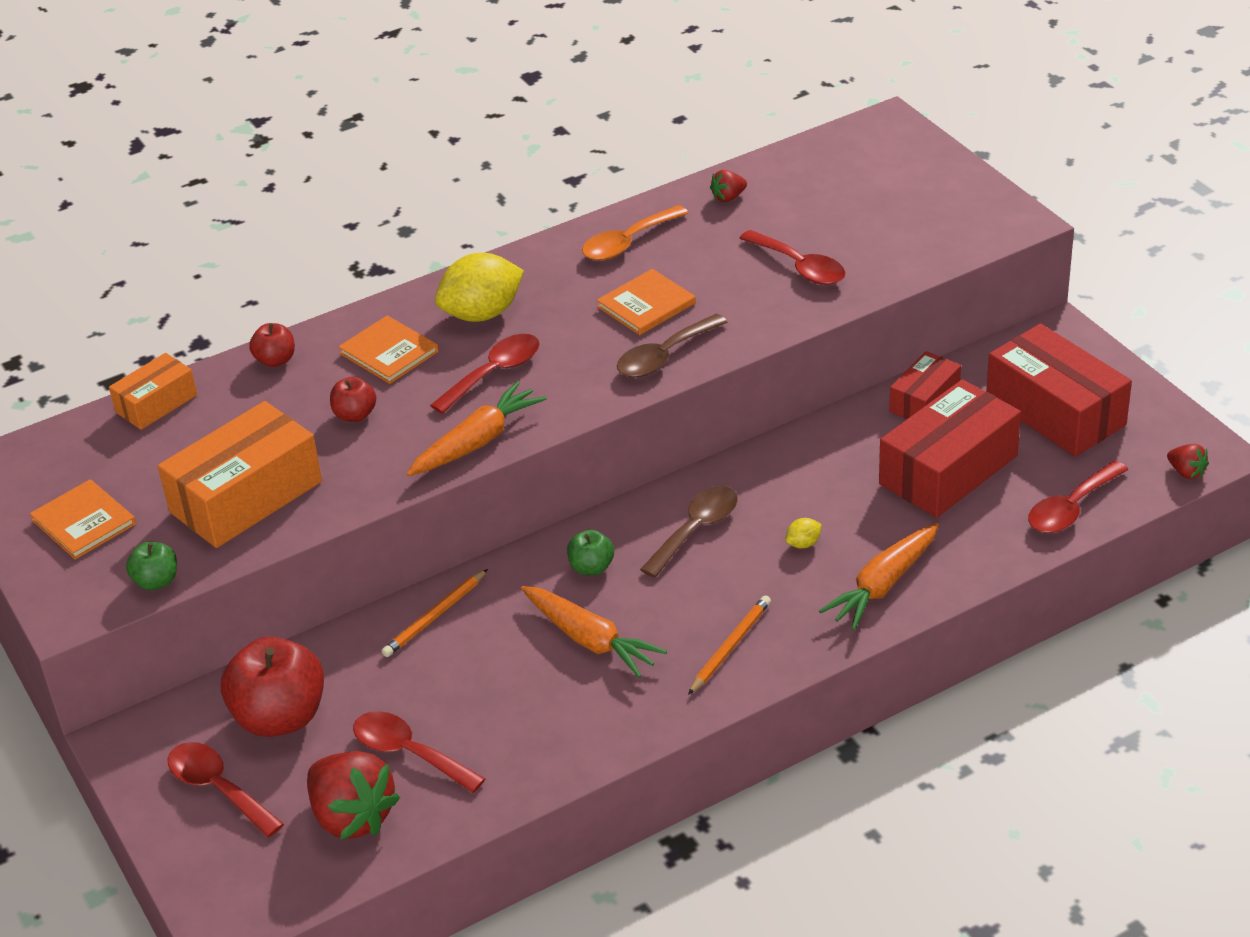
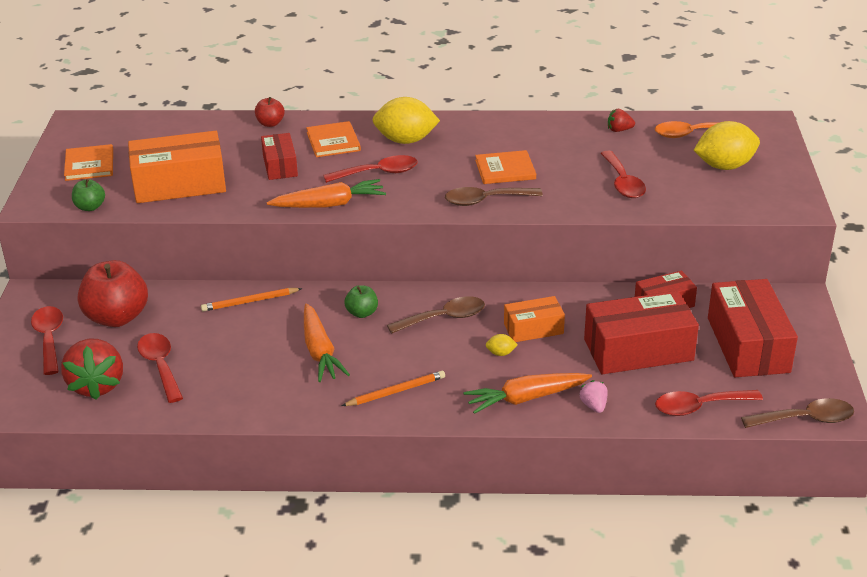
camera: 30 degrees right, 5 degrees down
(156, 403) = (188, 122): orange box -> orange box (533, 329)
(355, 415) = (280, 166): red apple -> red box
(627, 243) = (530, 133): orange spoon -> orange spoon (691, 134)
(891, 199) = (724, 166): none -> yellow lemon
(963, 559) = (594, 406): none -> pink strawberry
(1186, 472) = (806, 419): red strawberry -> brown spoon

